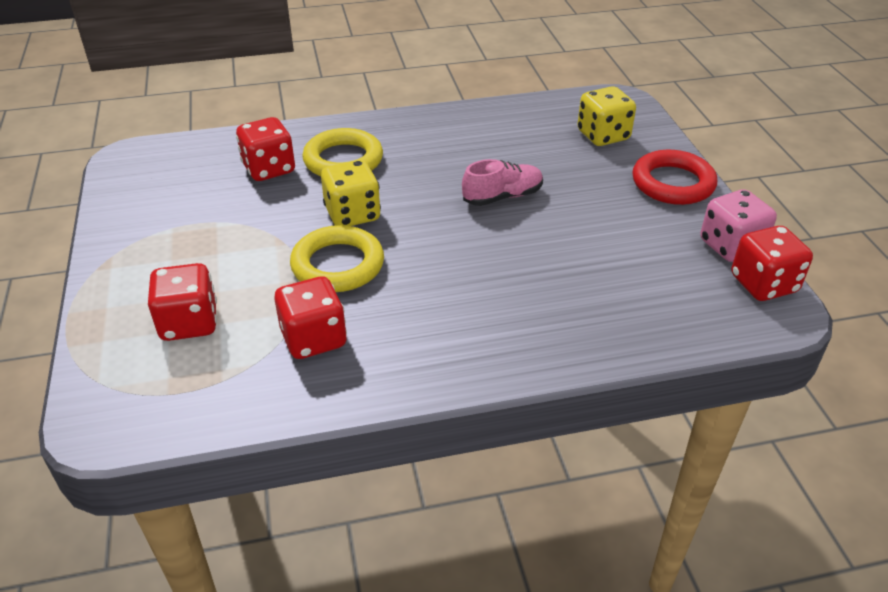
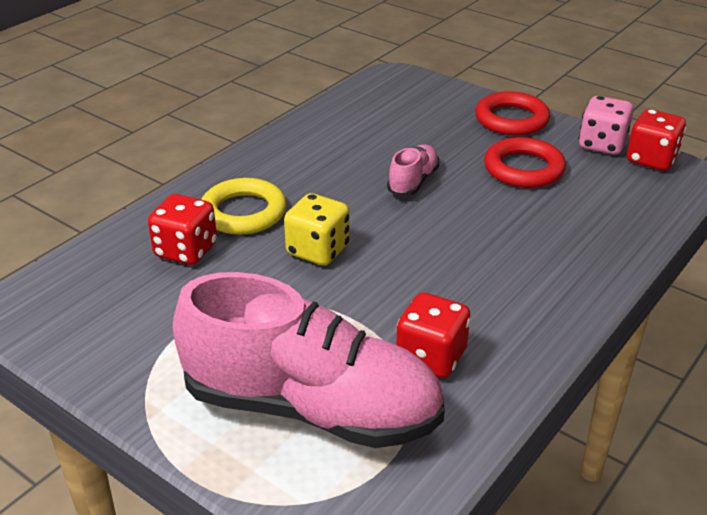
camera: 40 degrees left, 5 degrees down
(189, 323) = (311, 408): red dice -> pink shoe
(338, 265) = (365, 294): yellow ring -> none
(603, 136) = (419, 106): yellow dice -> none
(617, 231) = (523, 169): none -> red ring

